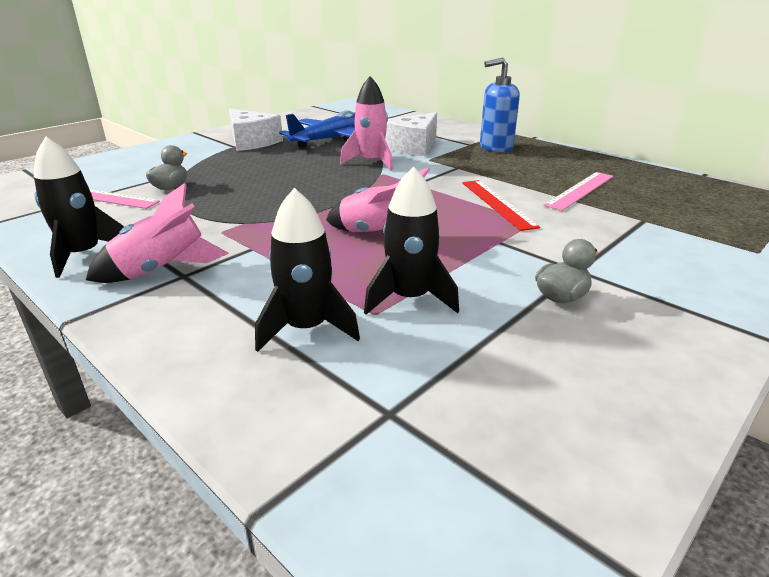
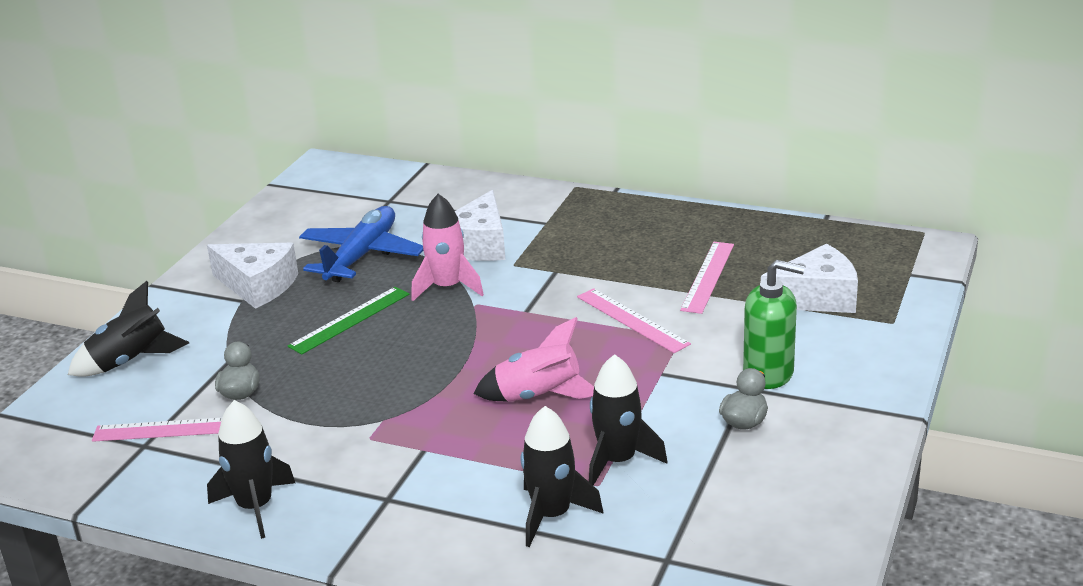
camera: 20 degrees left, 0 degrees up
(131, 160) = (130, 361): none -> black rocket
(162, 270) = (359, 499): pink rocket -> none
(287, 166) = (350, 320): none -> green ruler
(495, 147) = (580, 222): blue soap dispenser -> none
(497, 203) = (632, 320): red ruler -> pink ruler
(607, 264) = (769, 373): none -> green soap dispenser
(678, 220) = (816, 298): none -> white cheese

